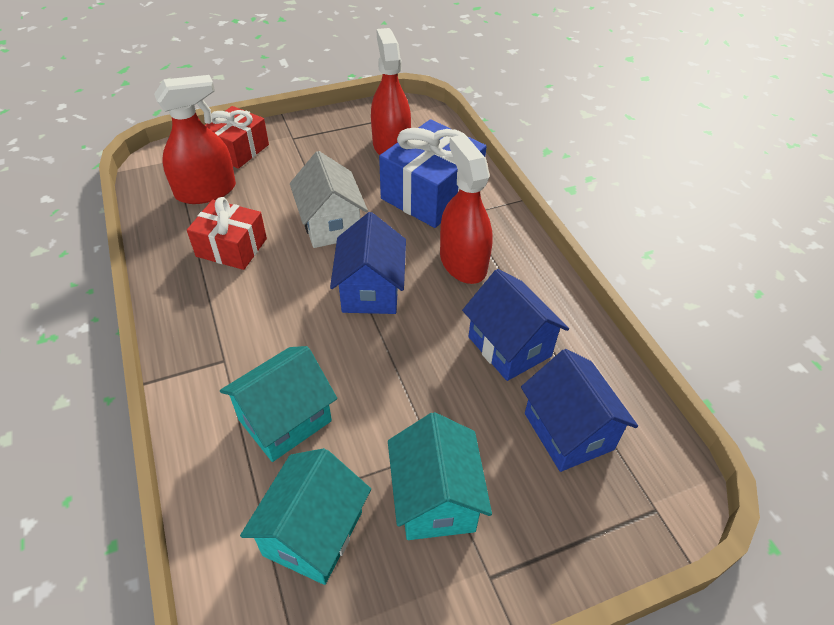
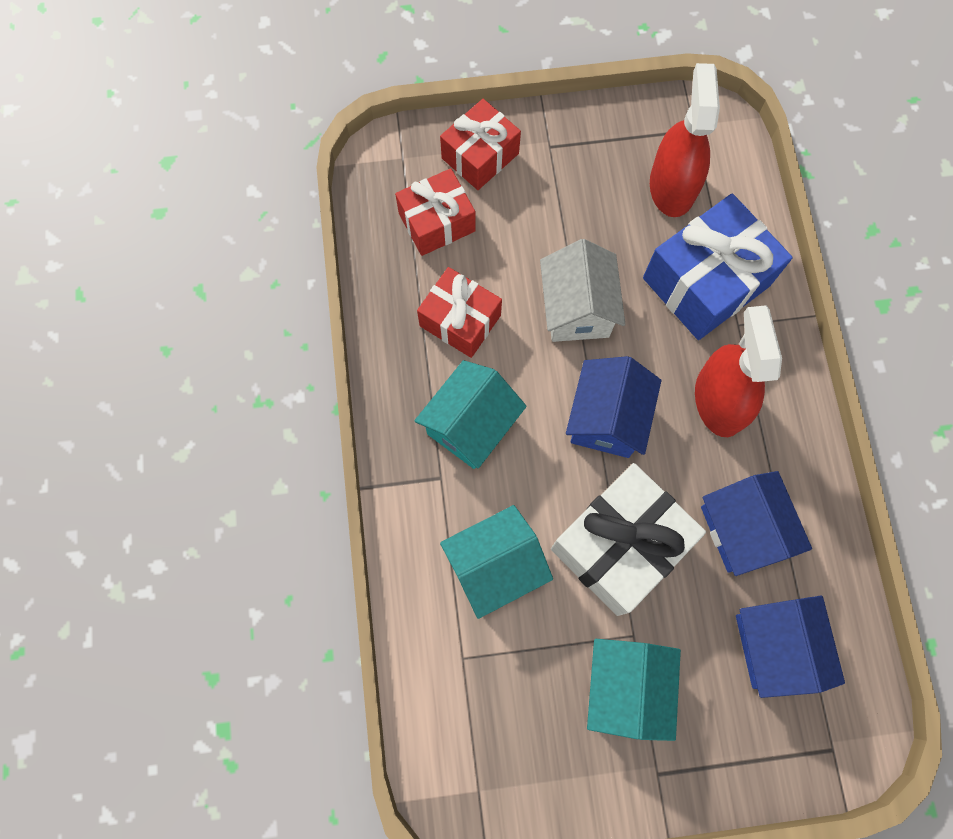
camera: 15 degrees right, 25 degrees up
(206, 191) = (437, 222): red spray bottle -> red gift
(313, 533) = (507, 692): turquoise house -> turquoise house (470, 425)
(402, 380) = (619, 545): none -> white gift

